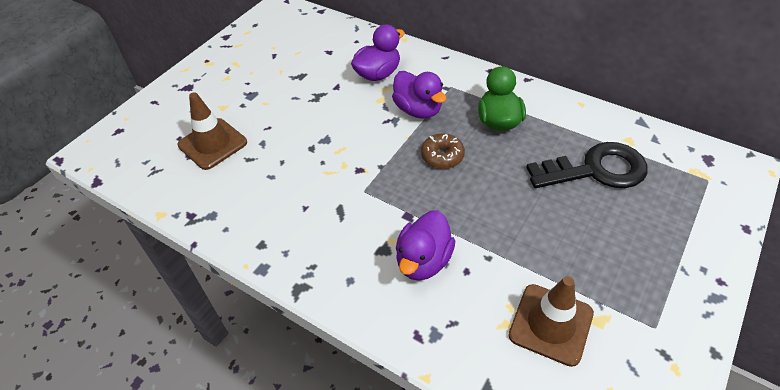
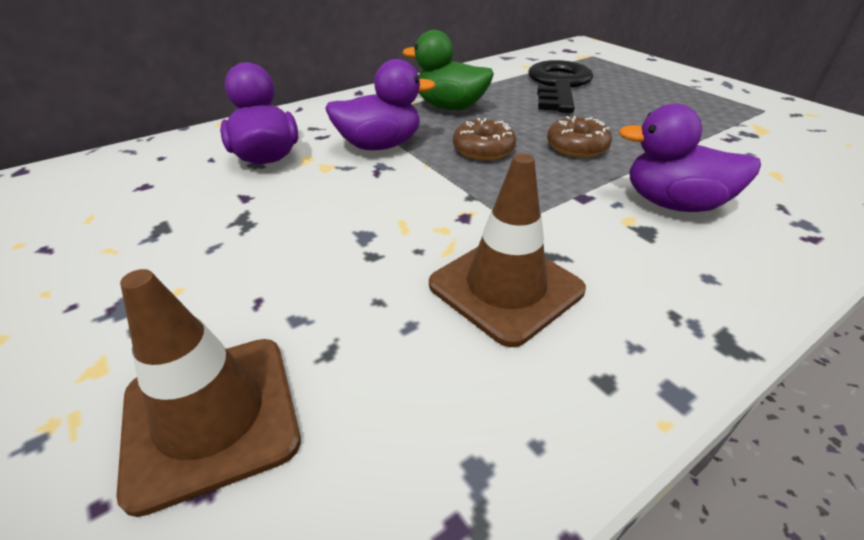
camera: 70 degrees left, 10 degrees down
(423, 261) = (673, 203): purple duck -> purple duck turned 150 degrees clockwise
(477, 201) = (576, 147): none -> brown donut
(550, 324) = (771, 151): brown traffic cone -> brown traffic cone (505, 287)

